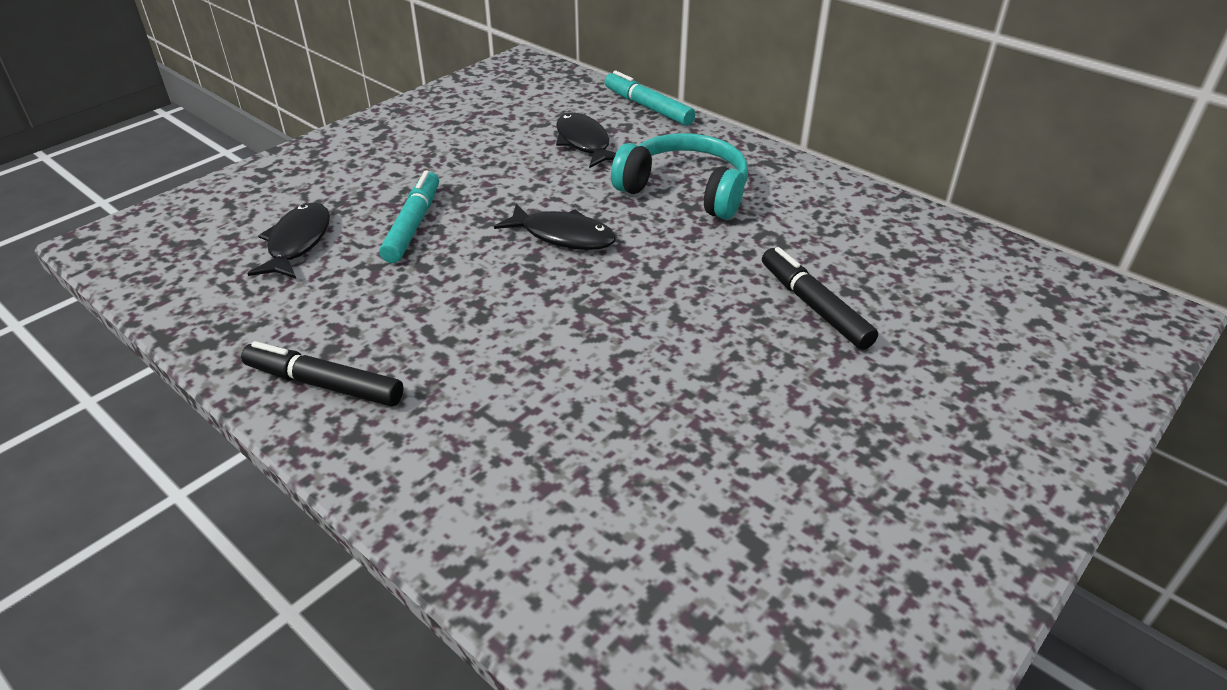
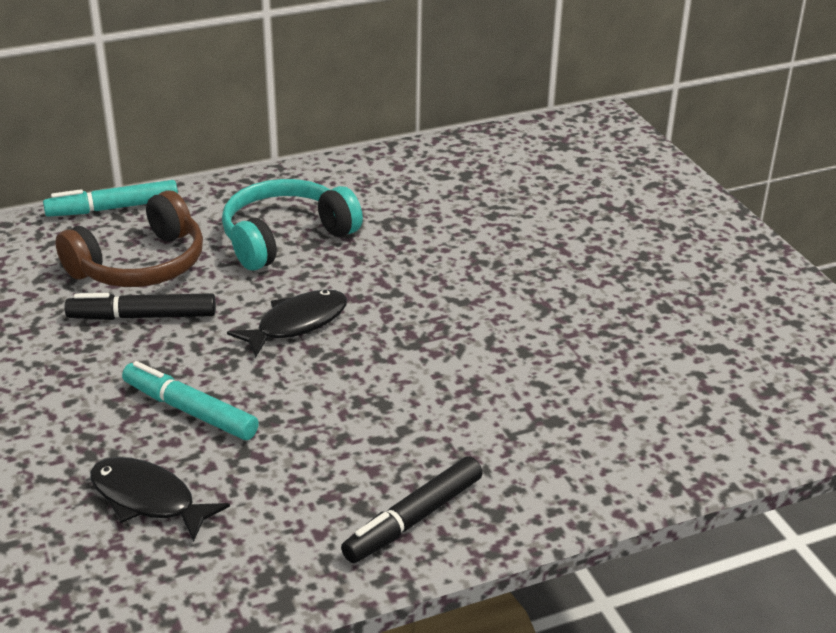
camera: 65 degrees left, 5 degrees down
(584, 143) = (140, 265): black fish -> brown headphones
(814, 306) = (499, 236): black marker -> black marker (142, 317)

